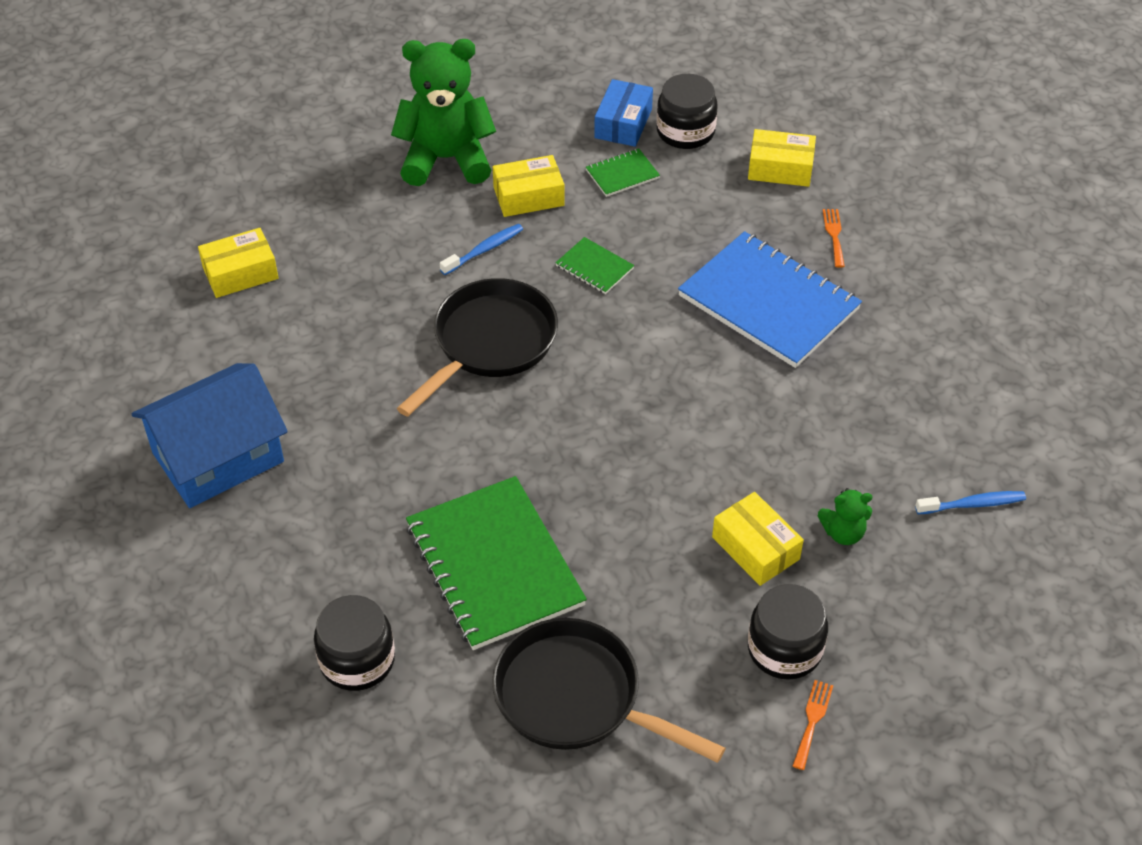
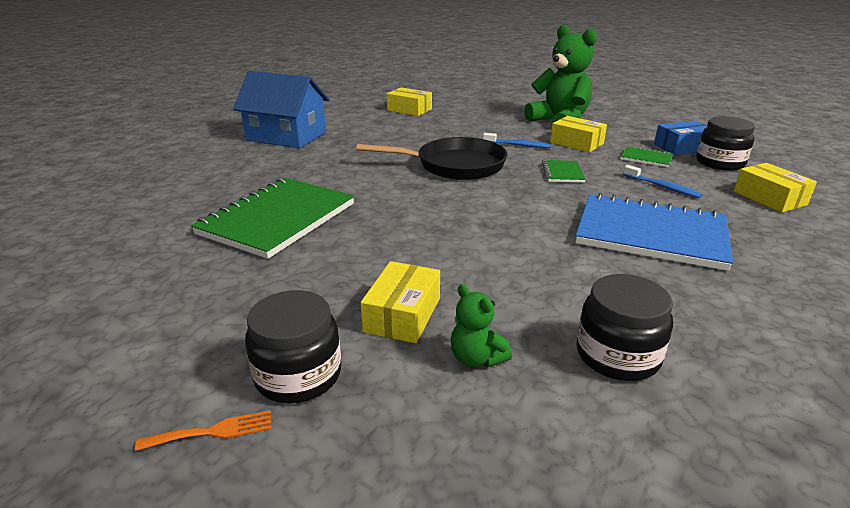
camera: 55 degrees right, 20 degrees down
(357, 660) = (164, 204): black jar -> black jar (617, 355)
(576, 698) = (172, 286): black pan -> none
(768, 302) = (651, 234): blue notebook -> blue notebook turned 75 degrees counterclockwise
(834, 235) = (766, 237): orange fork -> none
(973, 504) = (633, 442): blue toothbrush -> blue toothbrush (662, 187)

